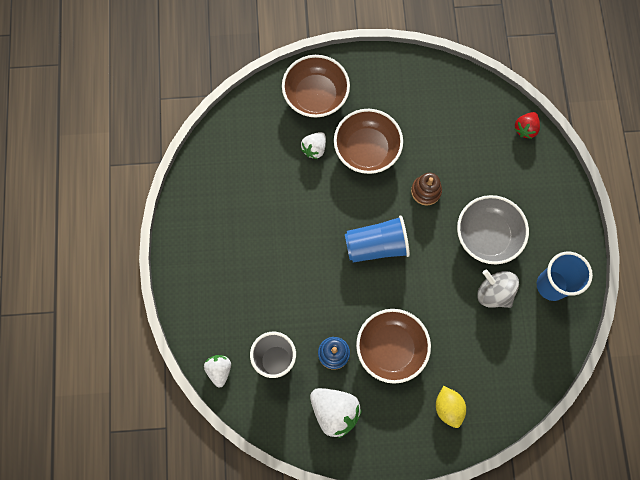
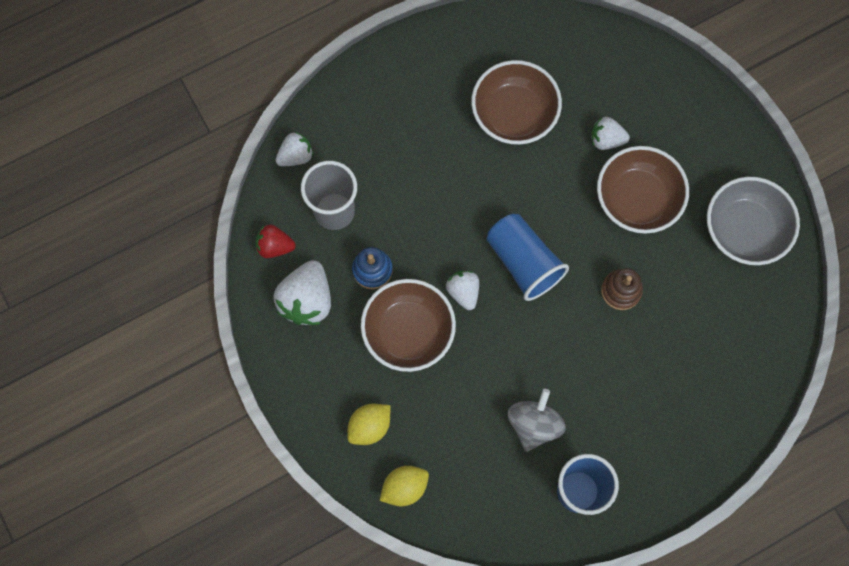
camera: 65 degrees right, 0 degrees up
(315, 96) = (674, 111): brown bowl -> brown bowl (514, 114)
(379, 296) = (463, 292): none -> white strawberry
(487, 236) = (602, 387): grey bowl -> grey bowl (744, 230)
(502, 402) = (404, 487): none -> yellow lemon
(525, 129) = (767, 378): red strawberry -> red strawberry (275, 246)

